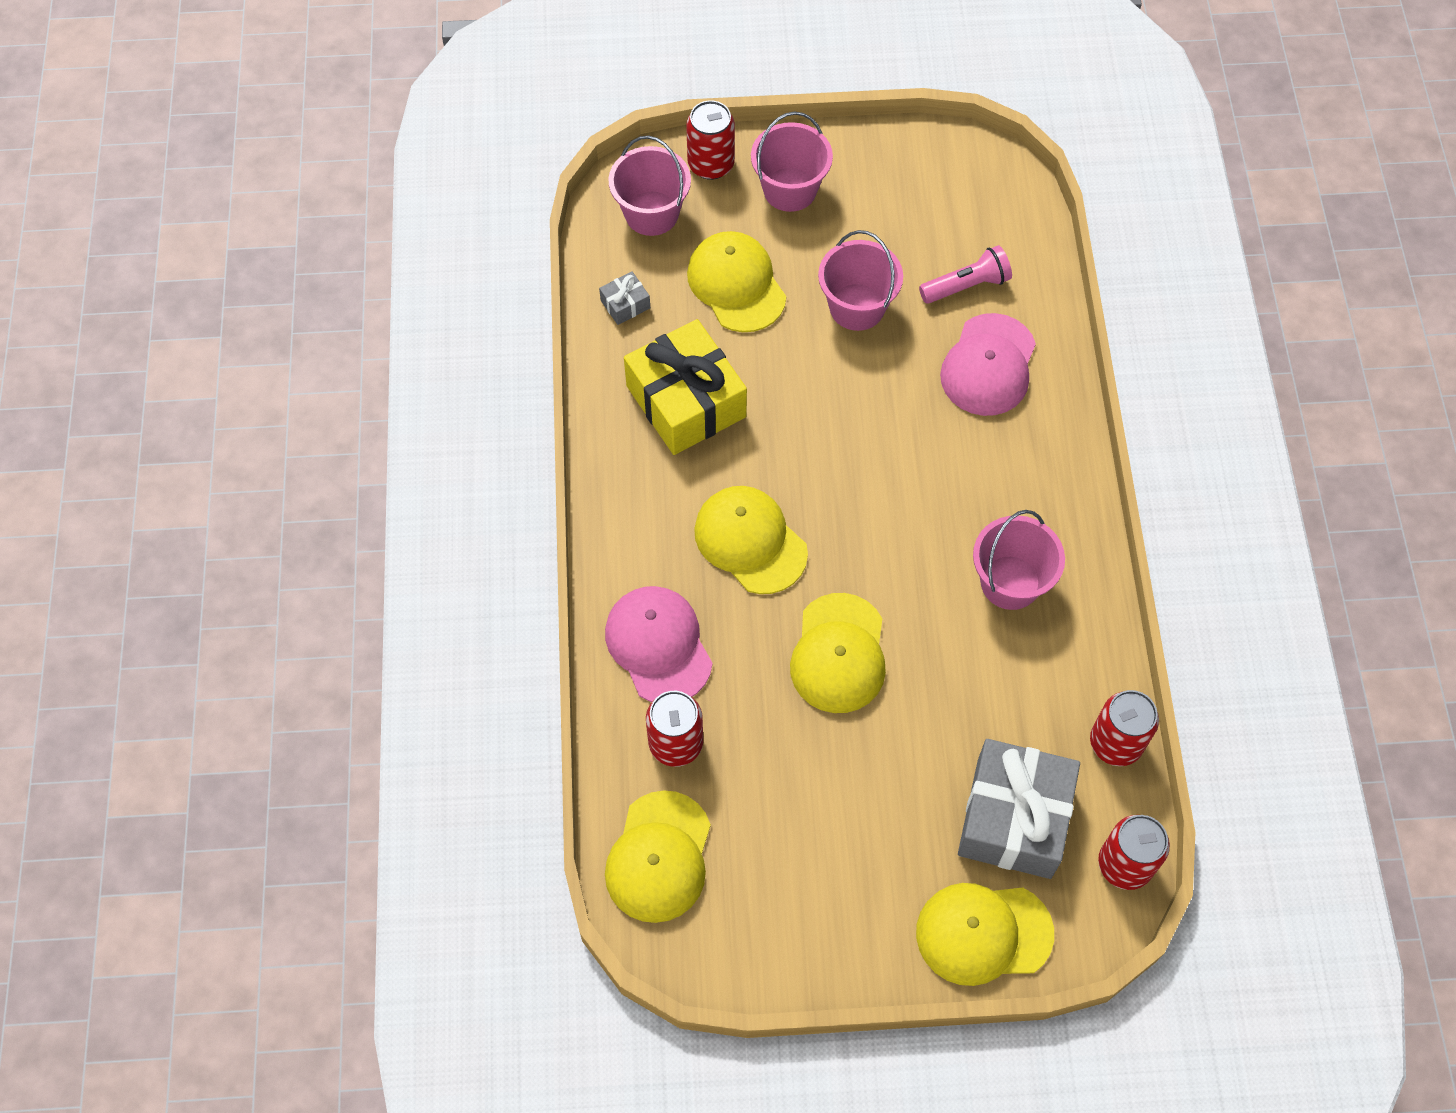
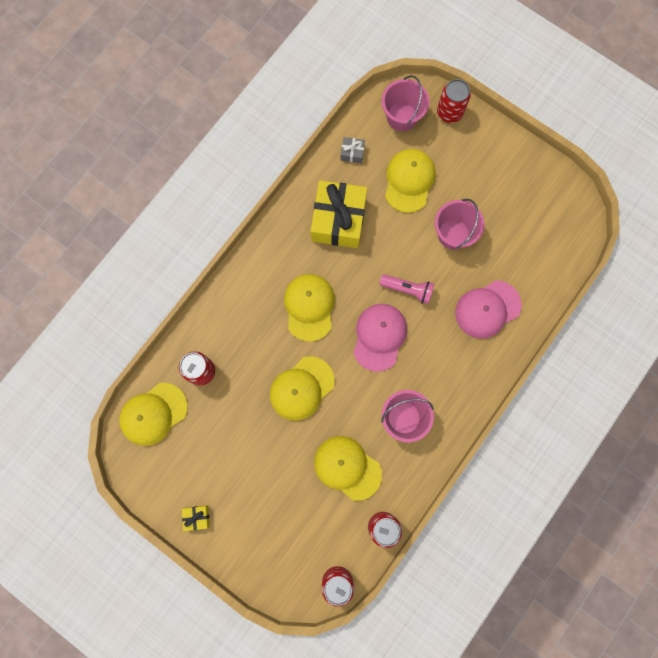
camera: 40 degrees right, 15 degrees up
(658, 645) = (231, 322): pink cap -> pink cap (379, 337)
(790, 189) = (474, 152): pink bucket -> none
(853, 945) = (197, 517): none -> yellow gift
(966, 285) = (513, 263): pink flashlight -> pink flashlight (408, 290)
(983, 933) = (253, 558): yellow cap -> yellow cap (347, 467)
(1014, 818) = (309, 521): grey gift -> none

